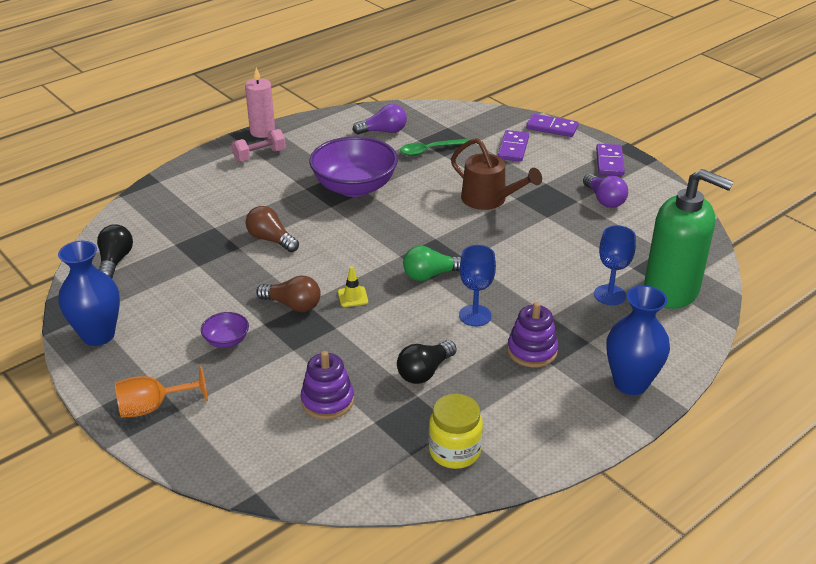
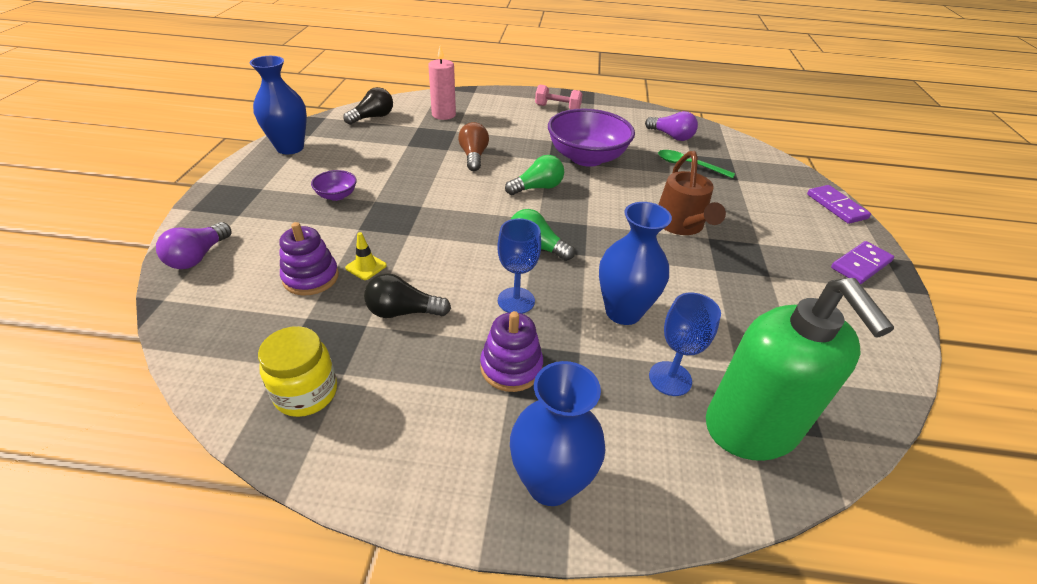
camera: 45 degrees right, 5 degrees up
(153, 407) = (231, 203): orange goblet -> none
(262, 132) = (584, 97): pink candle -> pink candle (443, 114)
(293, 305) = (411, 202): brown light bulb -> none
(353, 297) = (456, 223): yellow traffic cone -> yellow traffic cone (366, 267)
(361, 234) = (537, 188): none -> green light bulb
(513, 148) = (769, 201): purple domino -> none
(538, 278) = (623, 312): none -> blue vase
(604, 200) = (802, 292): purple light bulb -> purple light bulb (198, 257)

